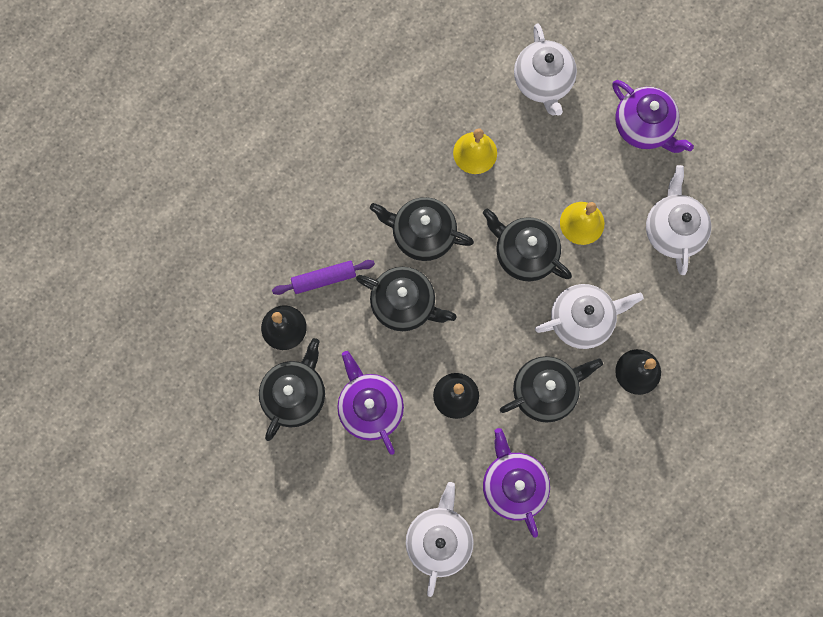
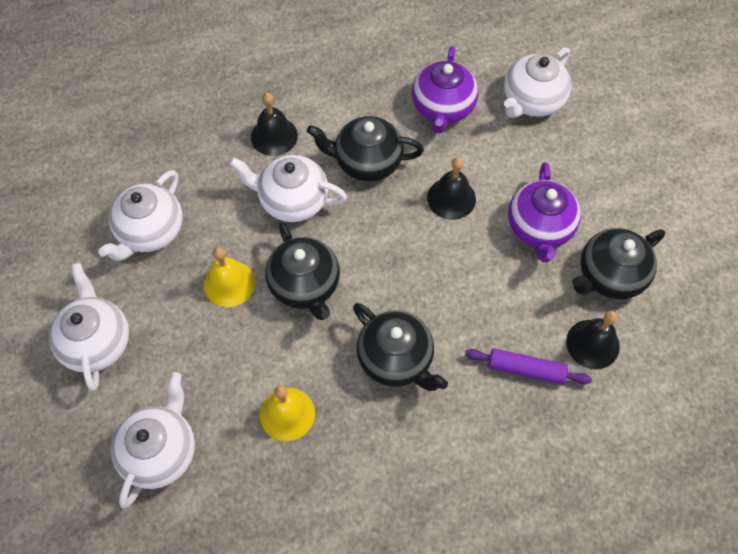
camera: 150 degrees left, 15 degrees down
(404, 304) = (454, 301): black teapot -> none
(644, 127) = (97, 342): purple teapot -> white teapot

